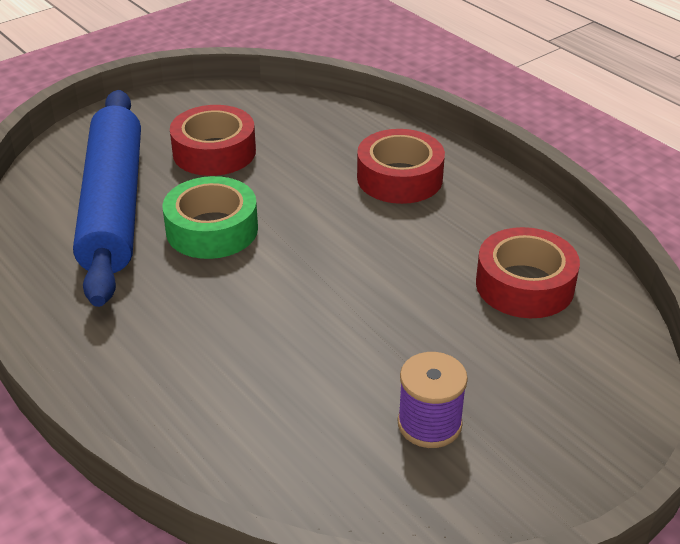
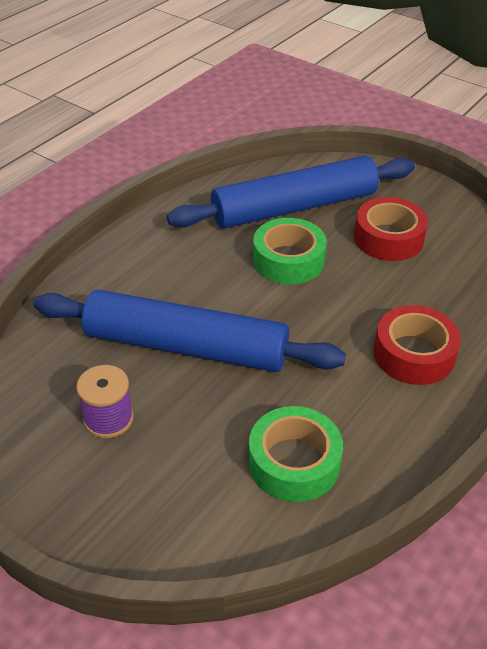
camera: 75 degrees right, 5 degrees up
(327, 338) = (186, 346): none -> blue rolling pin
(524, 285) = (294, 462): red tape -> green tape

